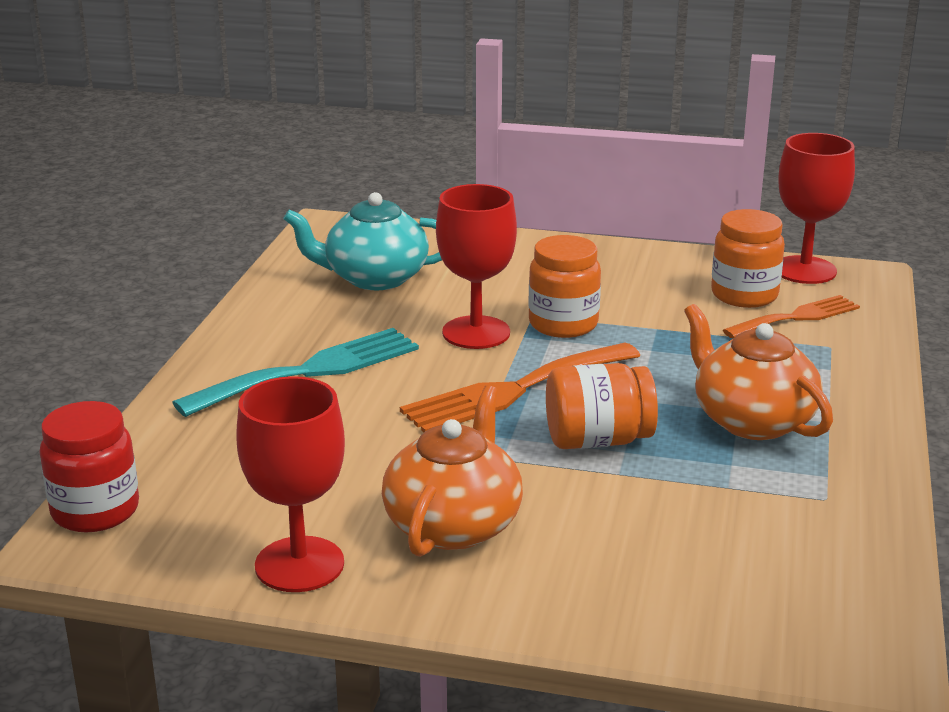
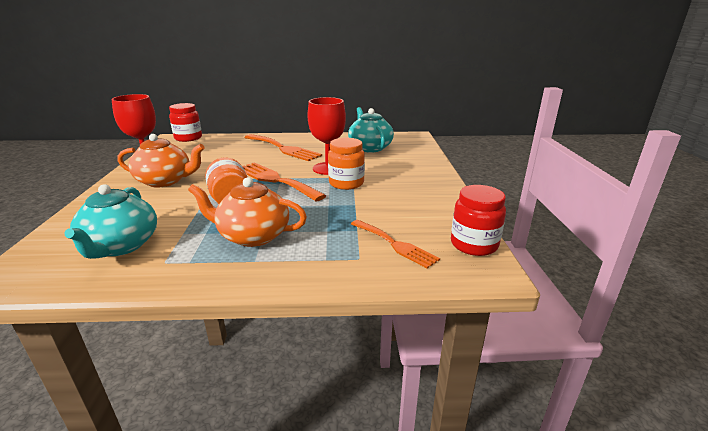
camera: 75 degrees right, 0 degrees up
(310, 371) = (283, 148): turquoise fork -> orange fork
(744, 295) = (415, 225): orange jar -> none
(752, 420) = (253, 236): orange teapot -> orange teapot turned 120 degrees counterclockwise
(766, 547) = (121, 246): none -> turquoise teapot
(804, 270) = (474, 244): red goblet -> red jar

